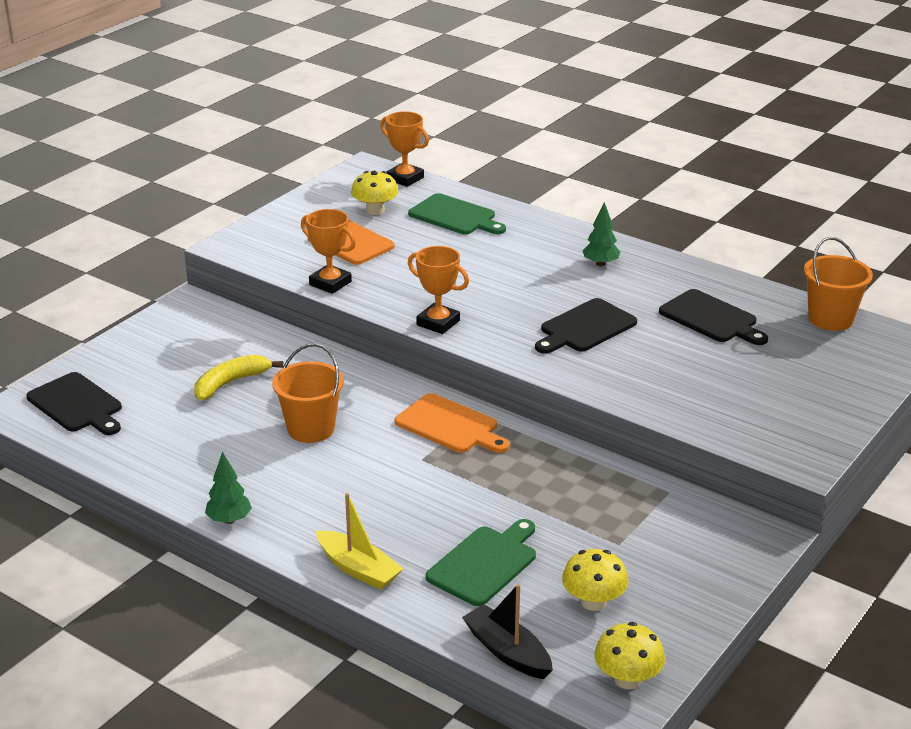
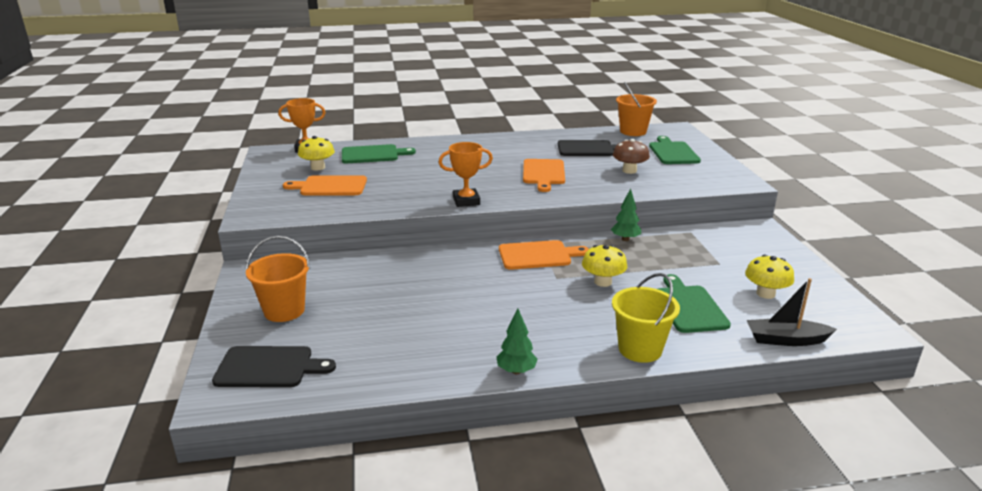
camera: 45 degrees left, 5 degrees down
(230, 383) = (365, 298): yellow banana -> none
(311, 429) = (466, 295): orange bucket -> orange bucket (284, 311)
(330, 283) = (362, 209): orange trophy -> none
(358, 569) = (640, 349): yellow boat -> yellow bucket
(585, 328) = (543, 173): black cutting board -> orange cutting board
(600, 264) = (493, 147): green tree -> green tree (625, 239)
(627, 679) = (849, 317): yellow mushroom -> yellow mushroom (603, 282)
(694, 373) = (629, 170): none -> brown mushroom
(812, 375) = (673, 152): none -> green cutting board

